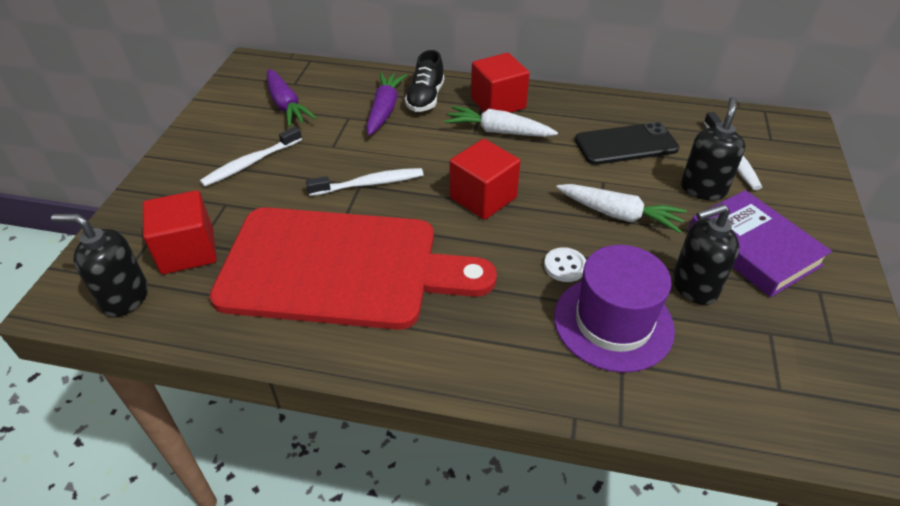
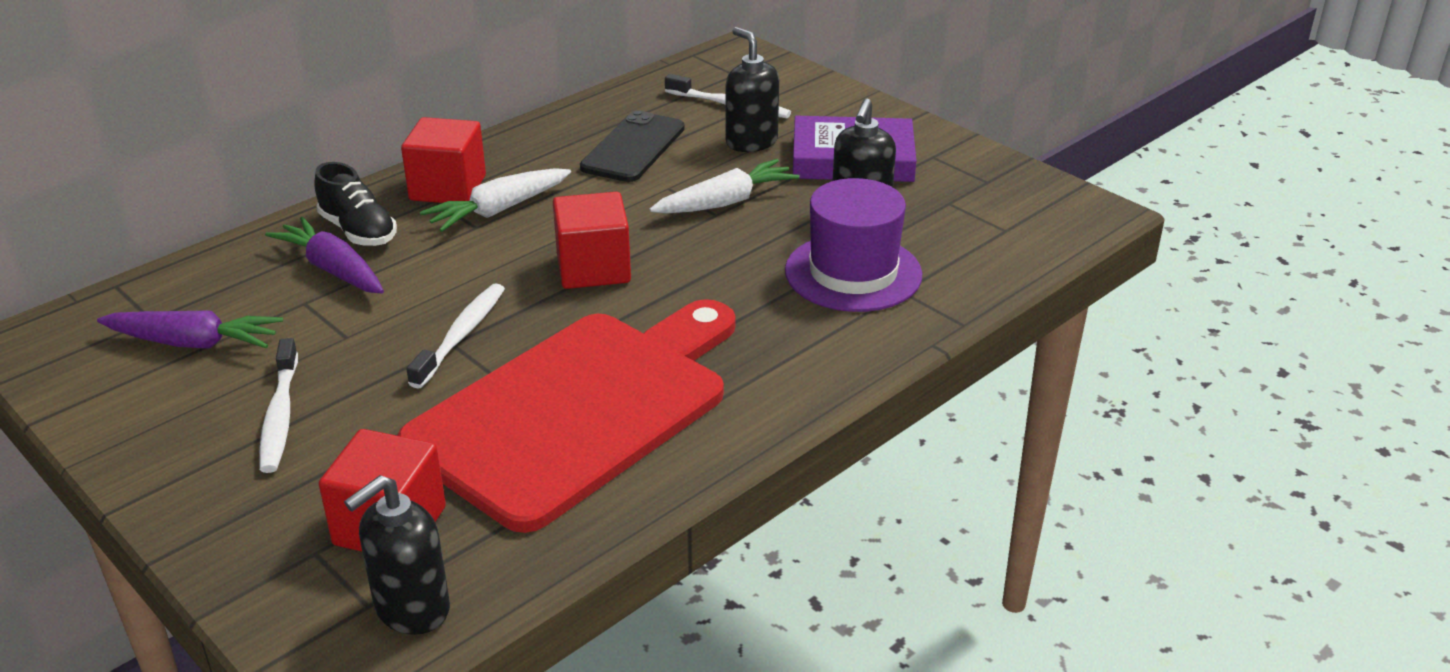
camera: 55 degrees left, 10 degrees down
(565, 266) = (754, 265): white button -> none

